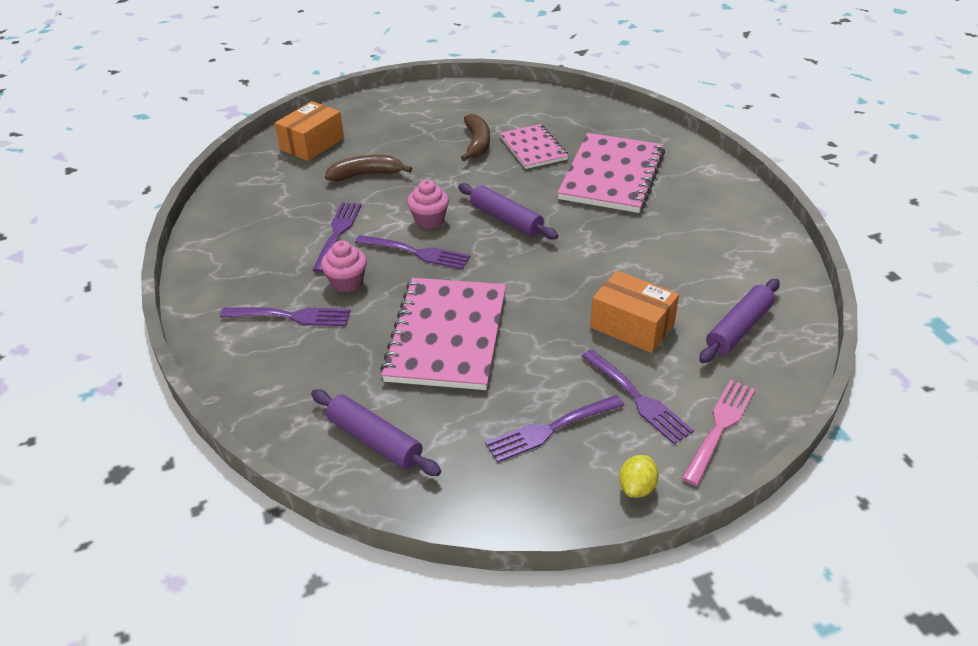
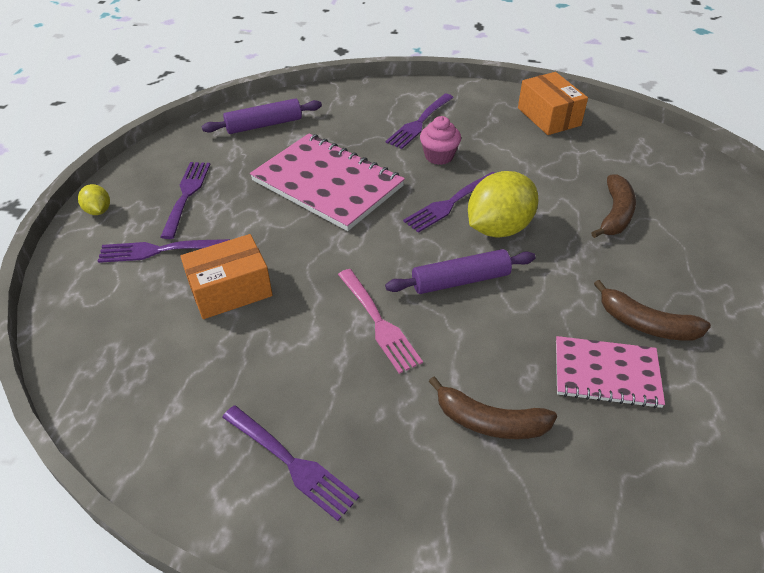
camera: 120 degrees right, 5 degrees up
(312, 144) = (705, 196): orange box -> orange box (549, 116)
(337, 233) = (516, 169): purple fork -> purple fork (291, 463)
(429, 220) = (498, 228): pink cupcake -> yellow lemon
(611, 175) = (490, 421): pink notebook -> brown banana
(720, 427) = (83, 279): pink fork -> pink fork (379, 323)
(738, 328) = (148, 363): purple rolling pin -> none

